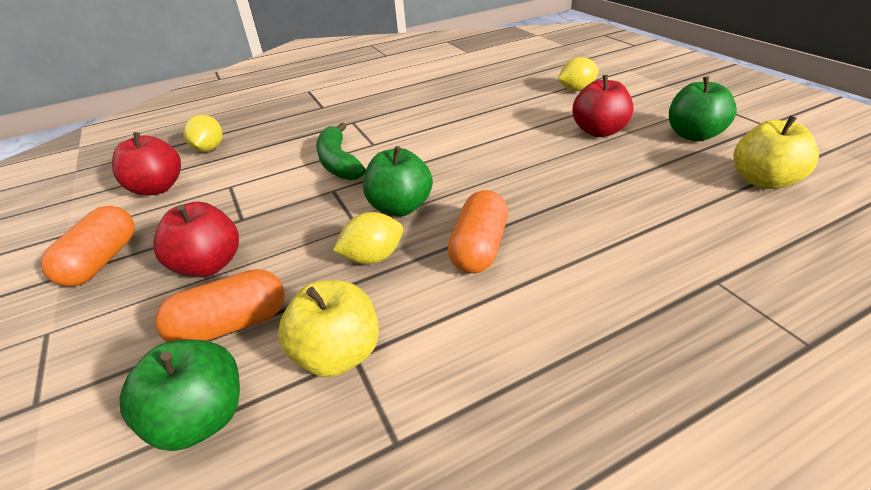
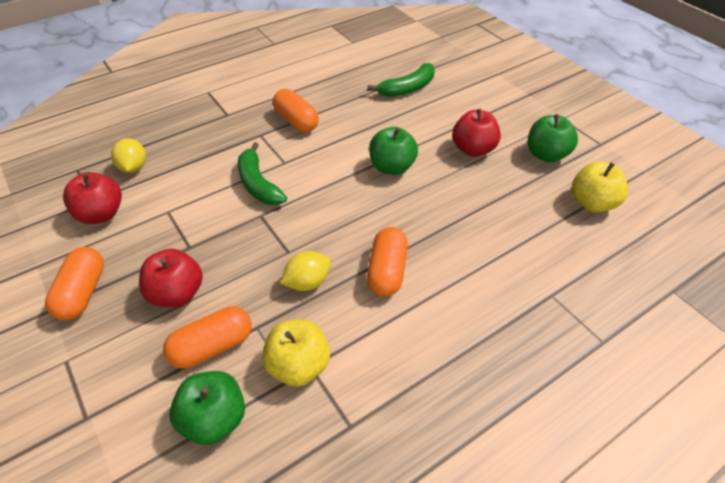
camera: 10 degrees left, 10 degrees up
(394, 111) = (296, 121): none -> orange capsule
(400, 207) = (320, 233): green apple -> green apple (392, 167)
(523, 83) = (407, 88): none -> green banana
(576, 89) = (454, 98): yellow lemon -> none

